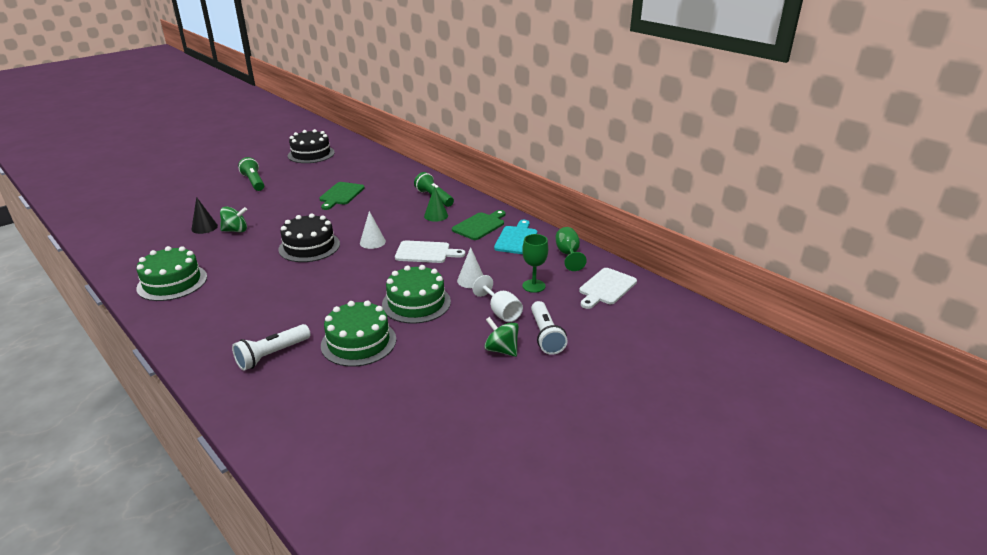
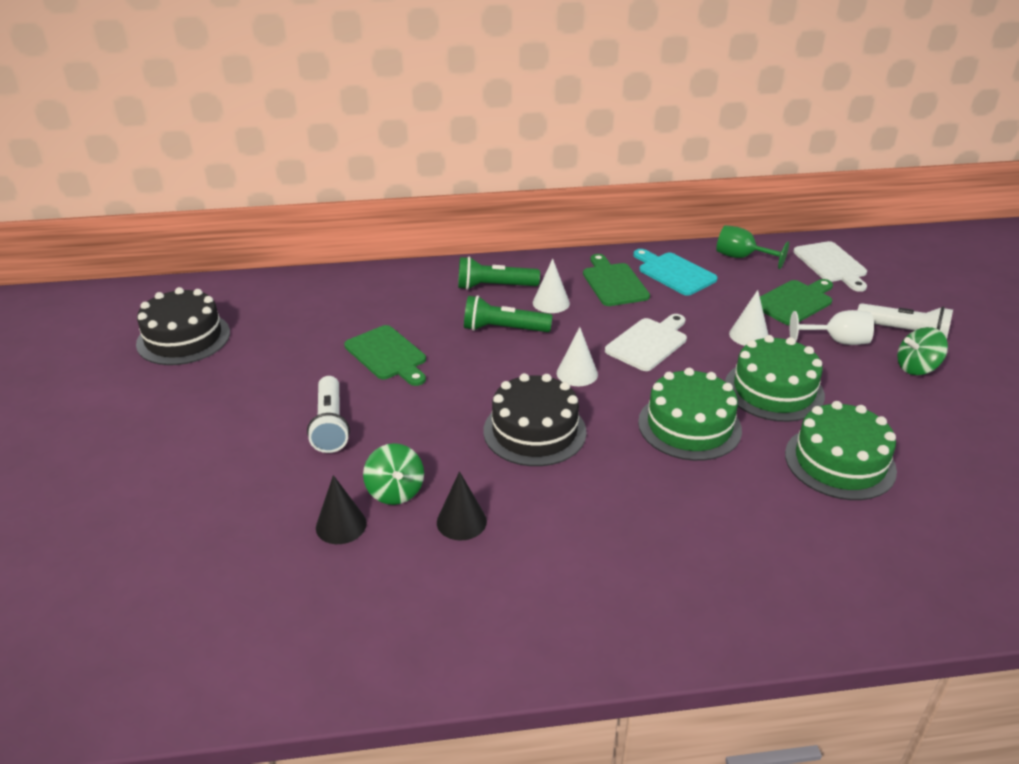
camera: 55 degrees left, 5 degrees up
(172, 282) = (521, 608): green cake -> green cake (689, 426)
(224, 251) = (461, 521): none -> black cone
(236, 230) = (395, 491): green spinning top -> green spinning top turned 135 degrees clockwise
(254, 182) = (217, 425): green flashlight -> green flashlight (504, 329)
(272, 355) = (827, 545): white flashlight -> white flashlight (330, 425)
(436, 215) = (551, 303): green cone -> white cone
(533, 286) = (794, 302): green goblet -> green cutting board

